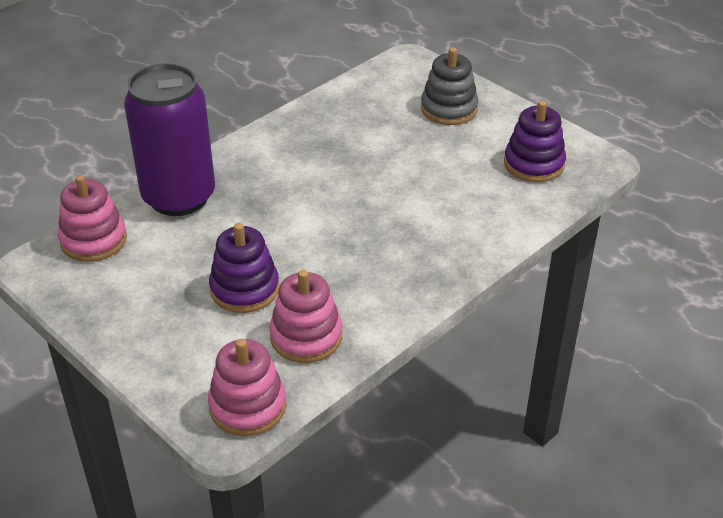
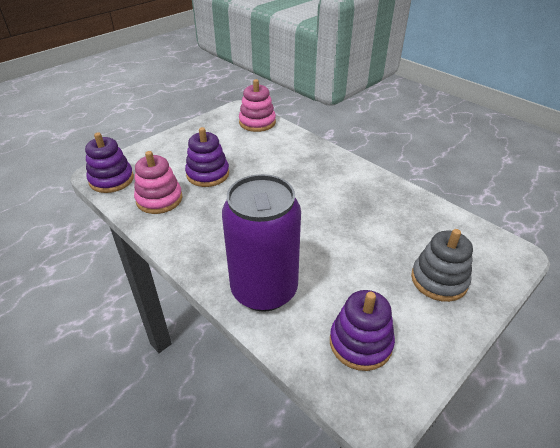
camera: 90 degrees right, 0 degrees up
(179, 197) = (296, 146): purple can -> purple can (264, 290)
(248, 406) = (111, 180): pink stacking toy -> purple stacking toy

